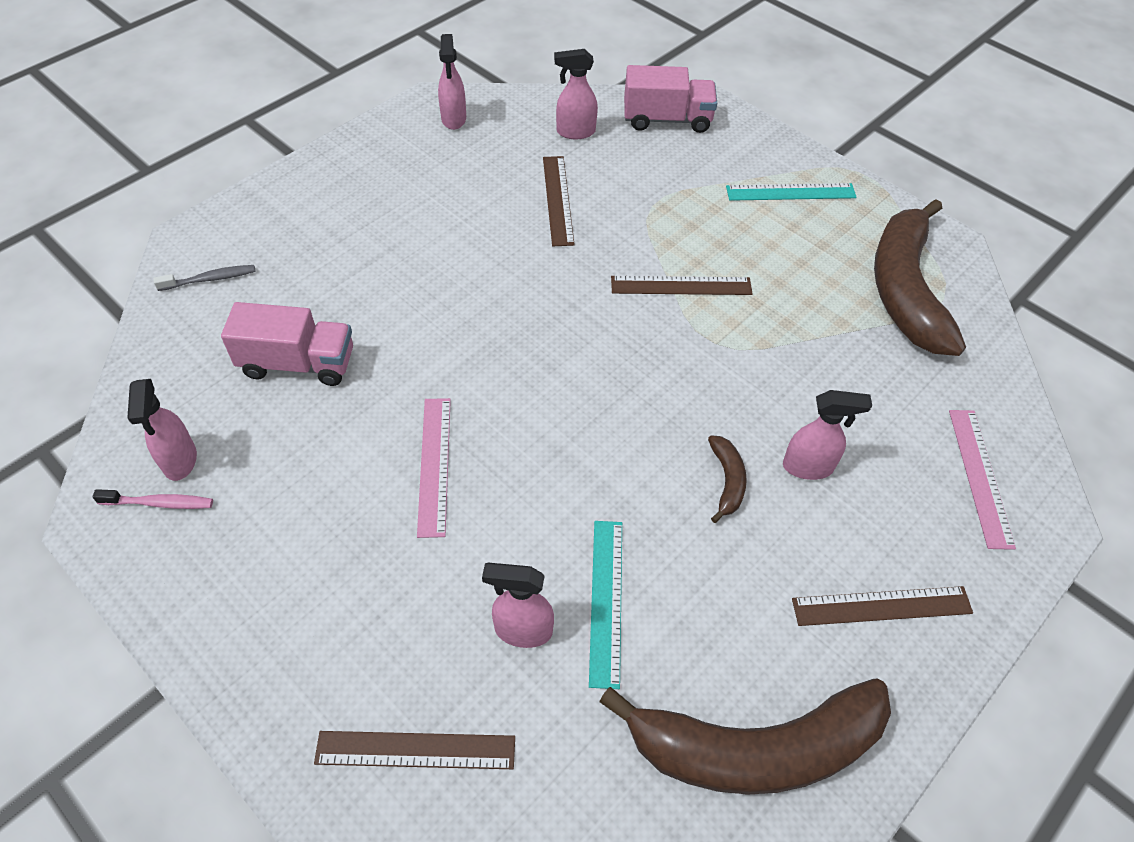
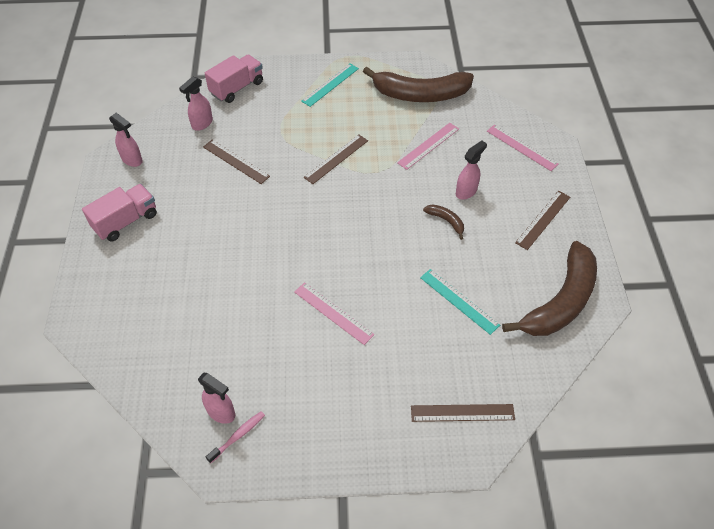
camera: 45 degrees left, 0 degrees up
(210, 279) = (115, 329): grey toothbrush -> none
(298, 363) = (216, 327): pink truck -> pink truck (126, 221)
(415, 750) = (462, 413): brown ruler -> brown ruler turned 45 degrees clockwise
(522, 630) = (445, 339): pink spray bottle -> none
(831, 364) = (428, 146): none -> pink ruler
(905, 289) = (420, 94): brown banana -> brown banana turned 45 degrees counterclockwise

